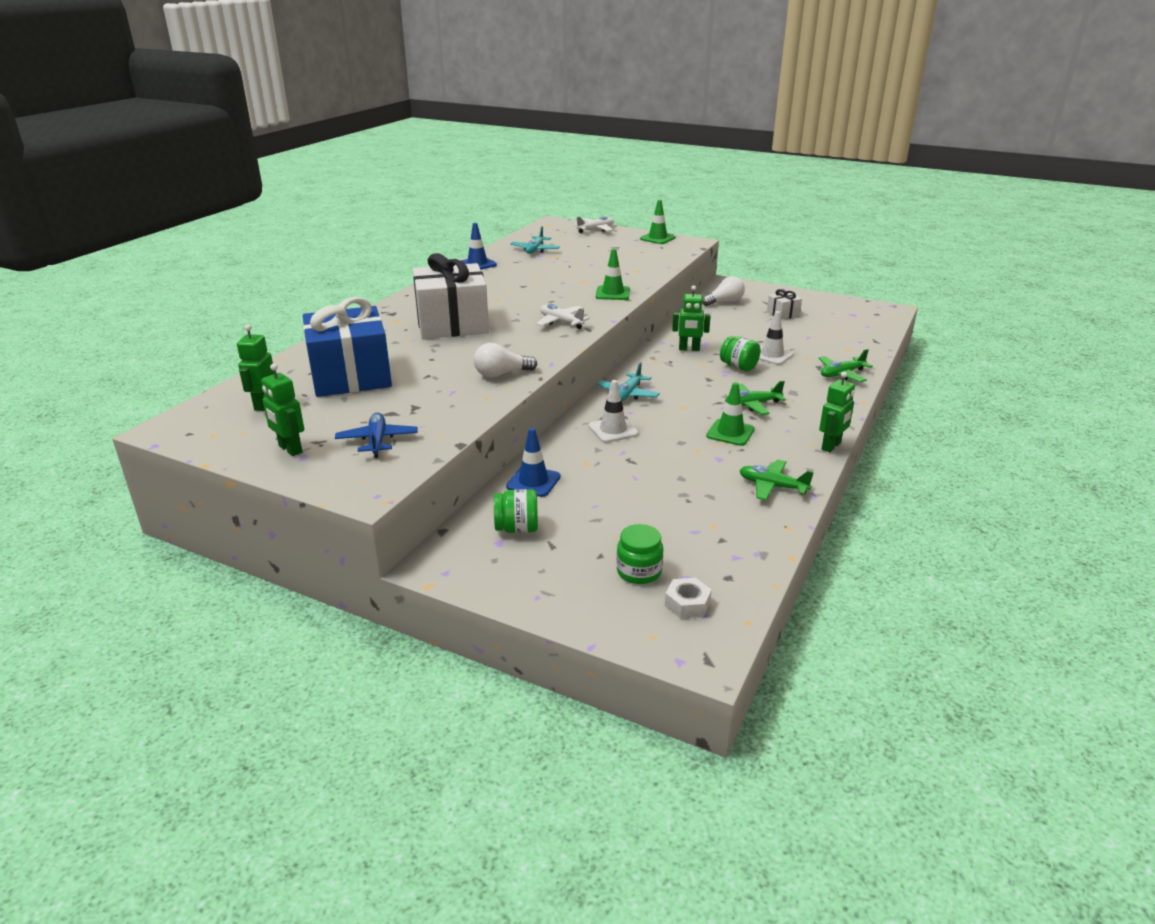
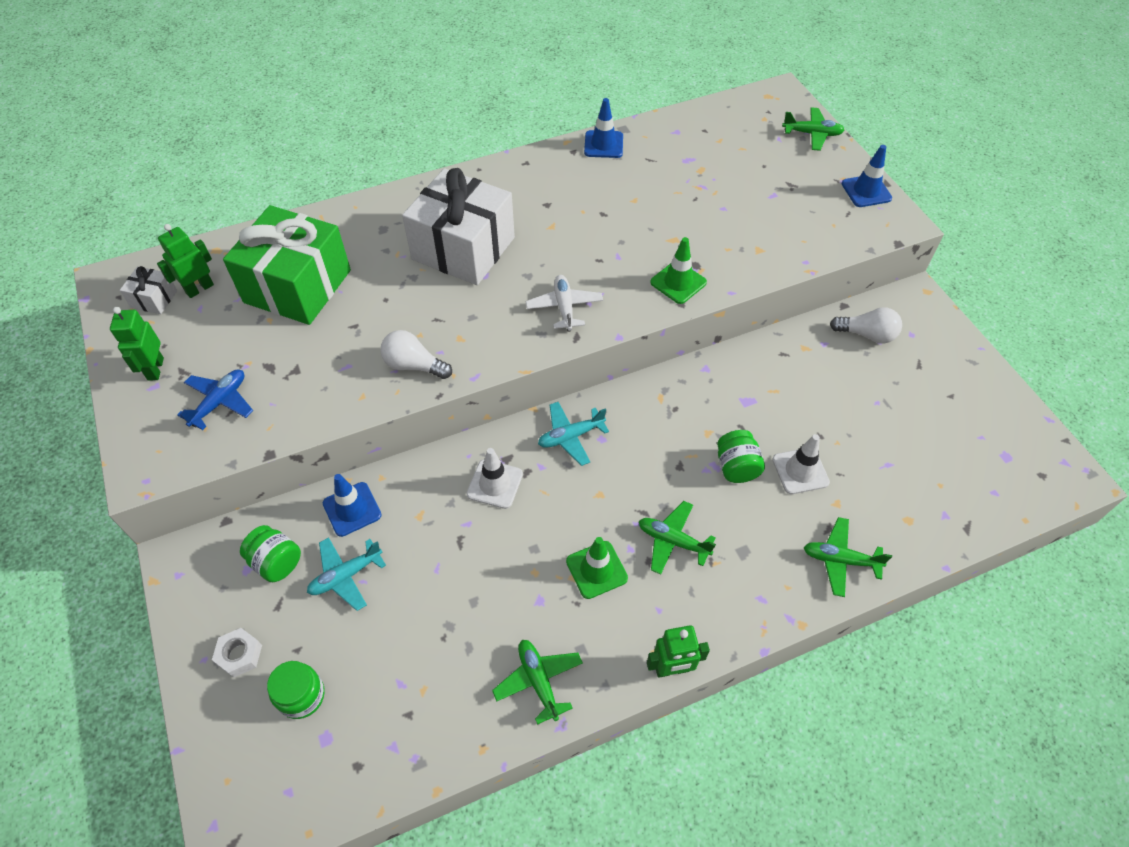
camera: 40 degrees right, 25 degrees up
(350, 376) = (297, 286): blue gift -> green gift
(535, 250) = (694, 145): turquoise plane -> turquoise plane (346, 576)
(596, 230) = (812, 134): white plane -> green plane
(657, 238) = (866, 191): green traffic cone -> blue traffic cone
(687, 604) = (291, 768): white nut -> white nut (239, 655)
(689, 349) = (720, 400): green robot -> none
(783, 314) = (912, 400): white gift -> white gift (154, 299)

